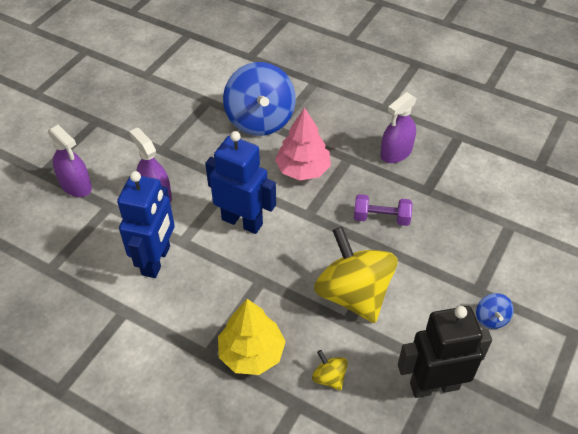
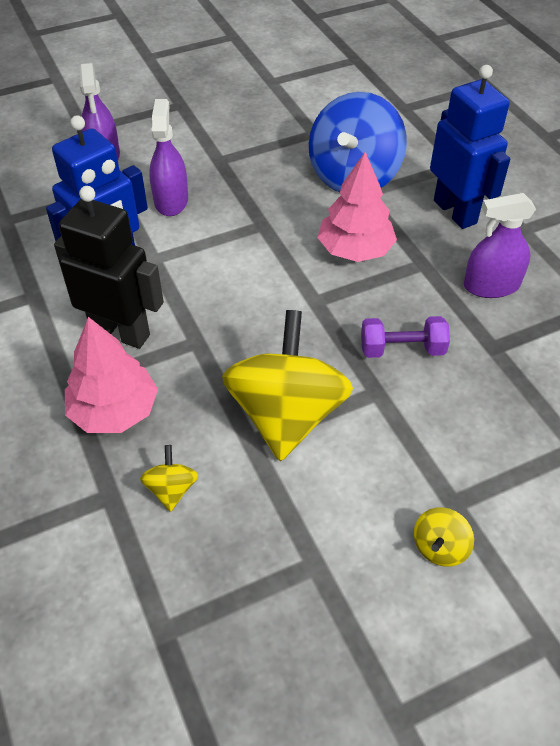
camera: 35 degrees right, 0 degrees up
(242, 221) = (234, 271): blue robot -> blue robot (455, 212)
(251, 353) = (114, 411): yellow tree -> pink tree
(381, 218) = (402, 349): purple dumbbell -> purple dumbbell turned 45 degrees counterclockwise
(434, 385) = (287, 580): black robot -> black robot (120, 332)
(491, 318) = (439, 547): blue spinning top -> yellow spinning top

